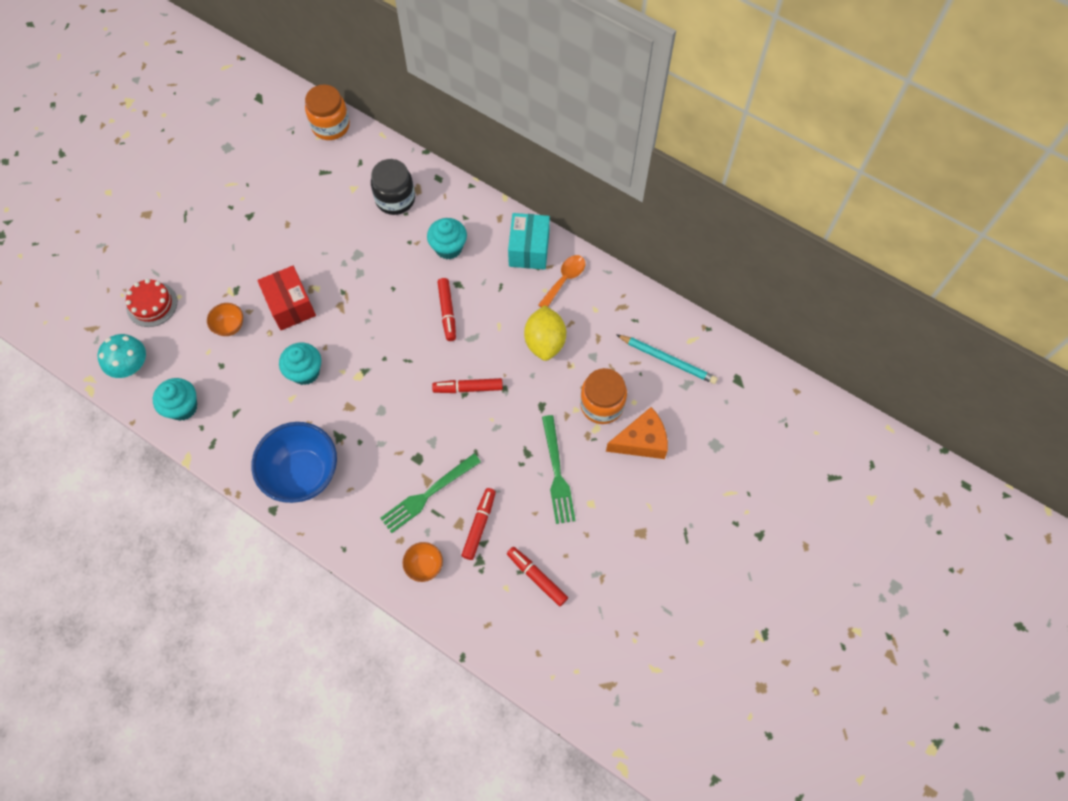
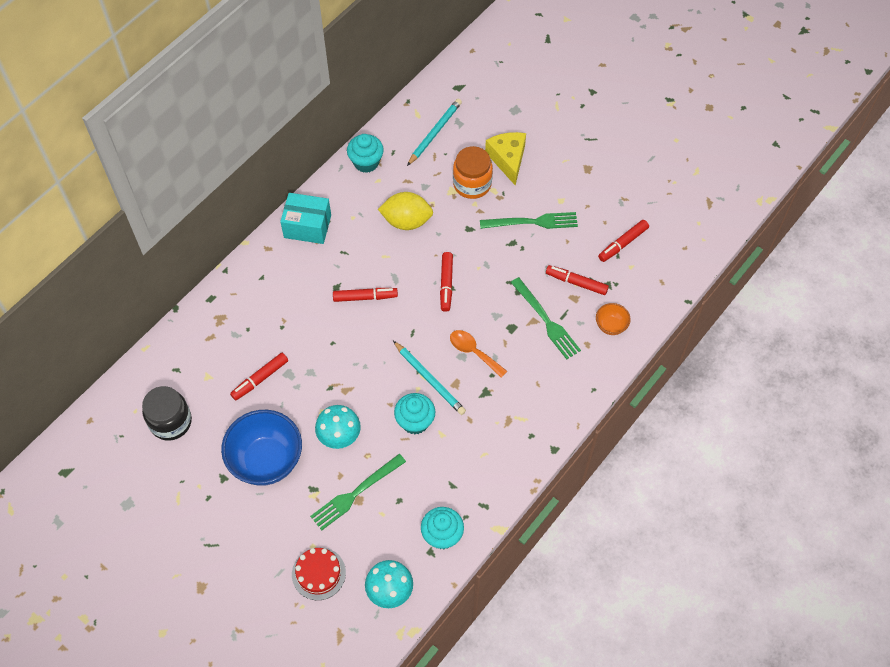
camera: 85 degrees left, 5 degrees down
(230, 326) = (355, 493): orange bowl -> green fork
(290, 305) = (339, 435): red box -> turquoise mushroom
(303, 474) = (520, 423): blue bowl -> blue bowl (266, 460)
(331, 126) = (122, 397): orange jar -> none
(351, 231) = (260, 379): none -> red marker
(353, 381) = (429, 379): none -> turquoise pencil
(395, 199) = (229, 337): black jar -> black jar (171, 422)
(448, 248) = (294, 293): turquoise cupcake -> turquoise cupcake (366, 162)
(564, 279) = (344, 201): orange spoon -> orange spoon (473, 352)
(641, 441) = (508, 159): orange cheese -> yellow cheese

